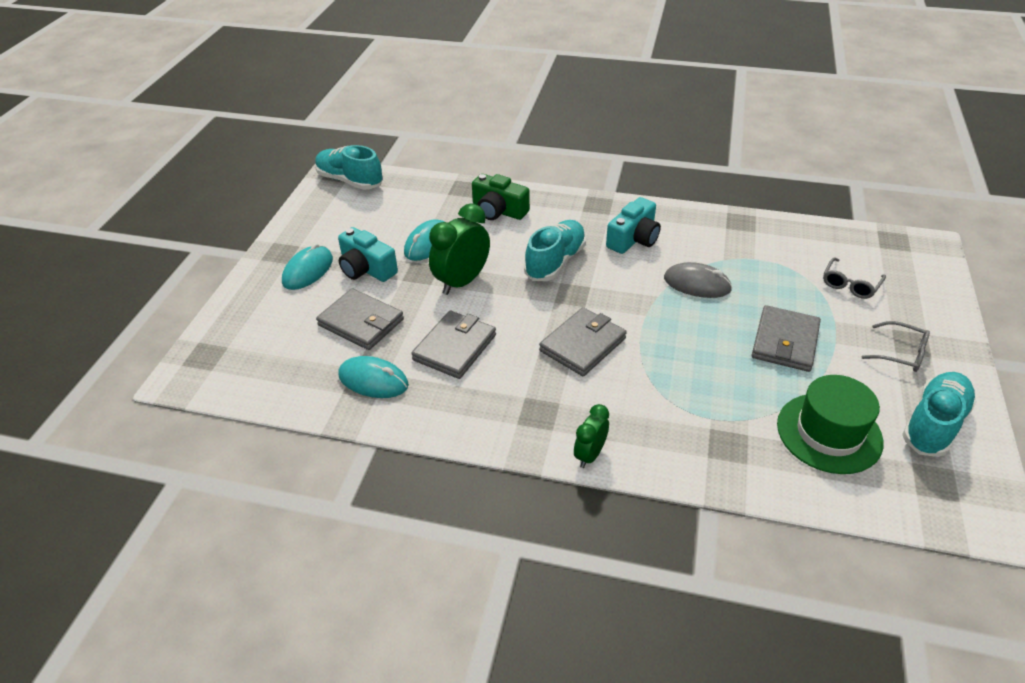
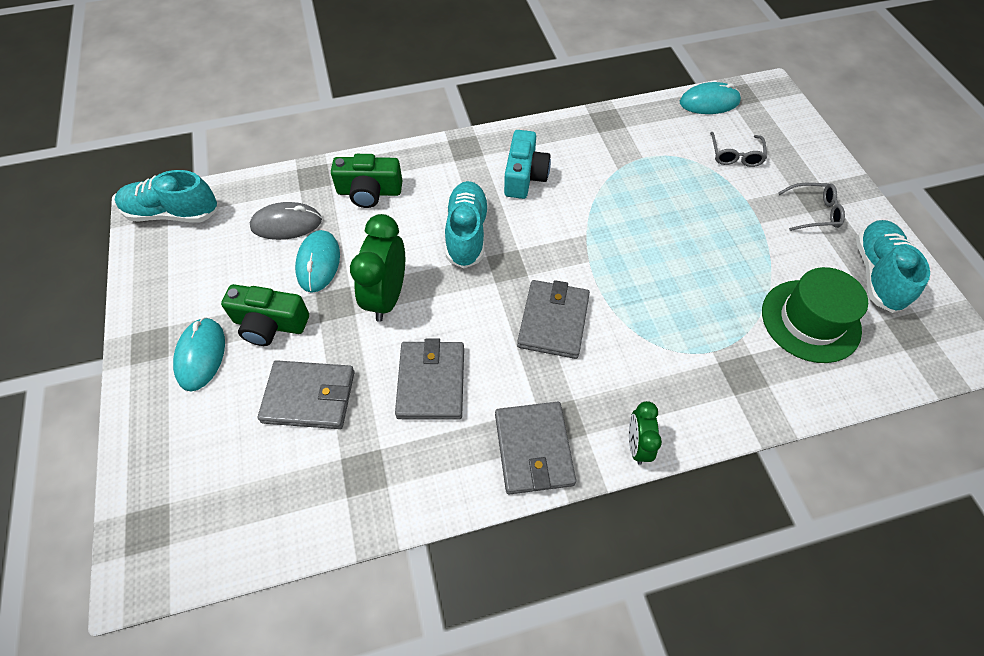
camera: 30 degrees left, 15 degrees up
(366, 269) = (270, 324): turquoise camera -> green camera
(373, 380) = (371, 464): turquoise mouse -> turquoise mouse (709, 102)
(697, 284) = (612, 206): grey mouse -> grey mouse (286, 224)
(785, 342) = (721, 239): grey wallet -> grey wallet (533, 449)

